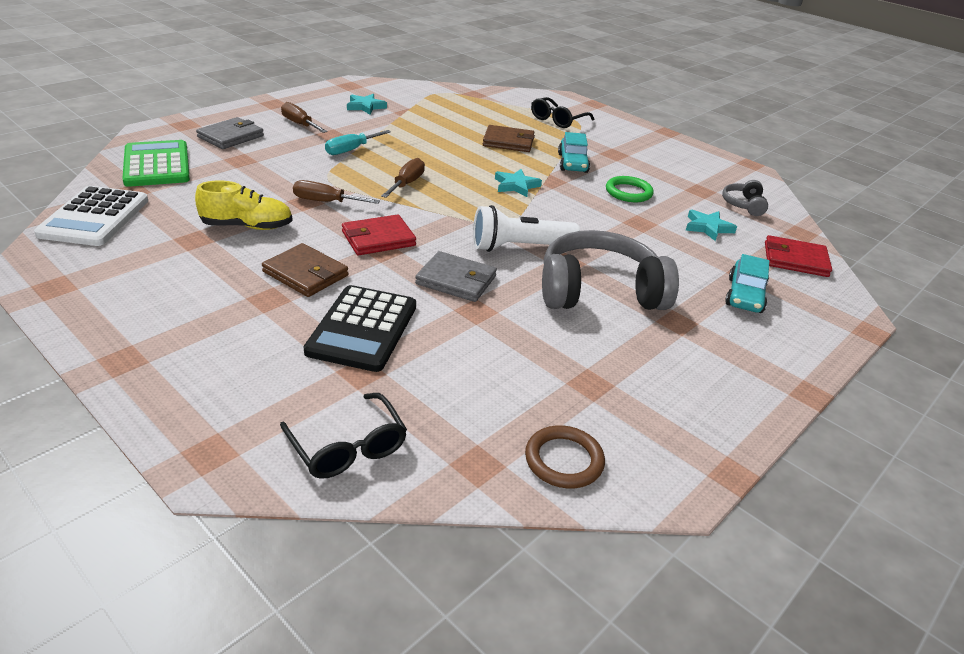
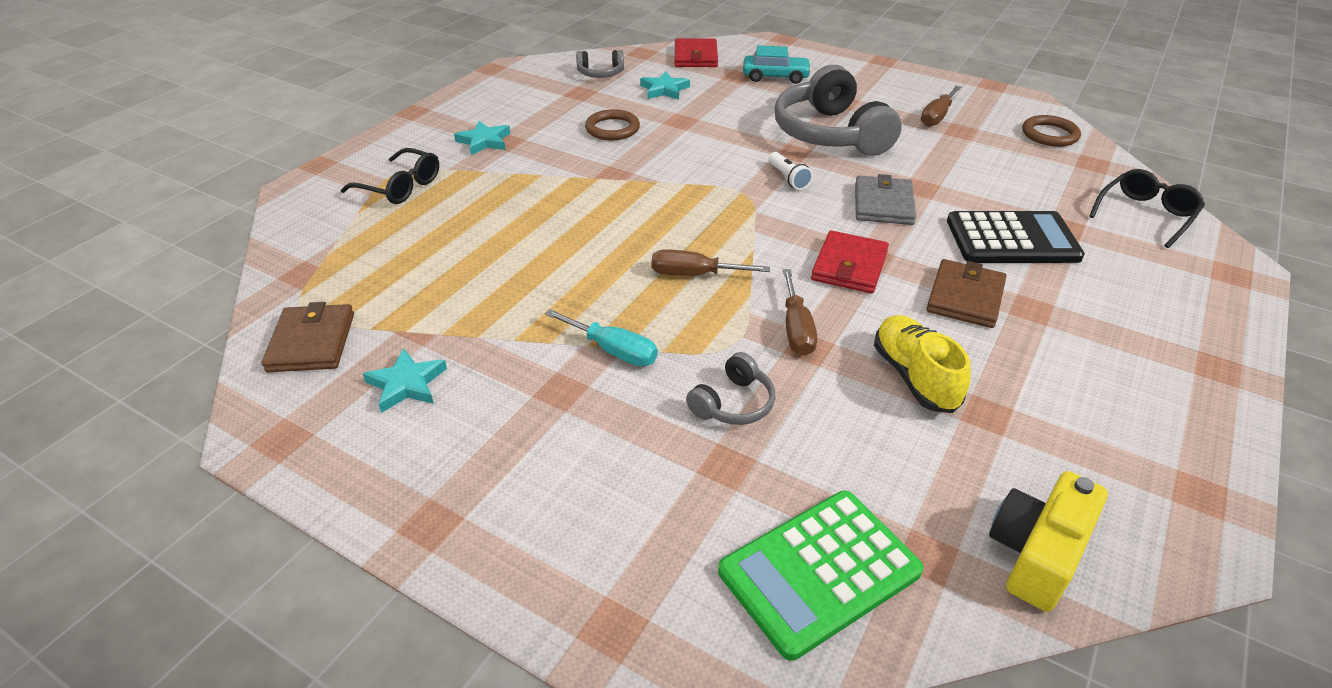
camera: 100 degrees left, 5 degrees up
(94, 217) = (1036, 553): white calculator -> yellow camera
(230, 136) = (637, 520): grey wallet -> none
(280, 170) = (733, 403): none -> grey headphones
(300, 124) = (531, 444): brown screwdriver -> brown screwdriver (937, 116)
(378, 238) = (849, 266): red wallet -> red wallet turned 60 degrees clockwise
(508, 142) = (504, 216): brown wallet -> brown wallet (311, 342)
(516, 185) = (643, 195): turquoise star -> turquoise star (484, 141)
(519, 247) = (788, 178): white flashlight -> white flashlight, size x0.52
(572, 163) = (551, 165): turquoise car -> none
(628, 192) = (612, 129): green ring -> brown ring

